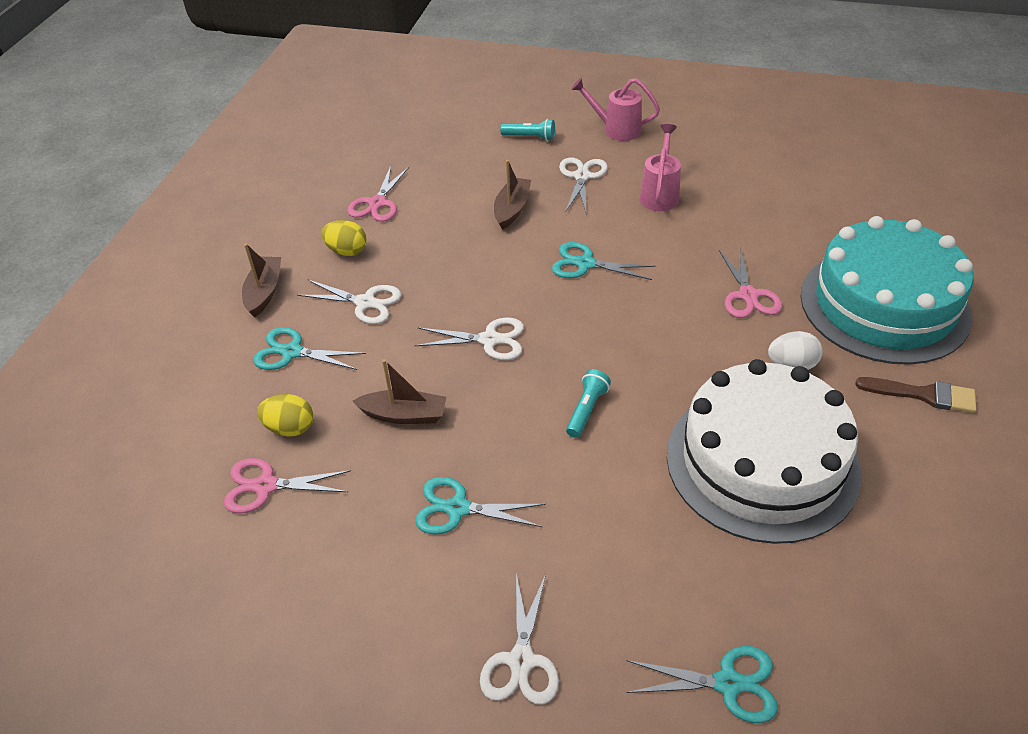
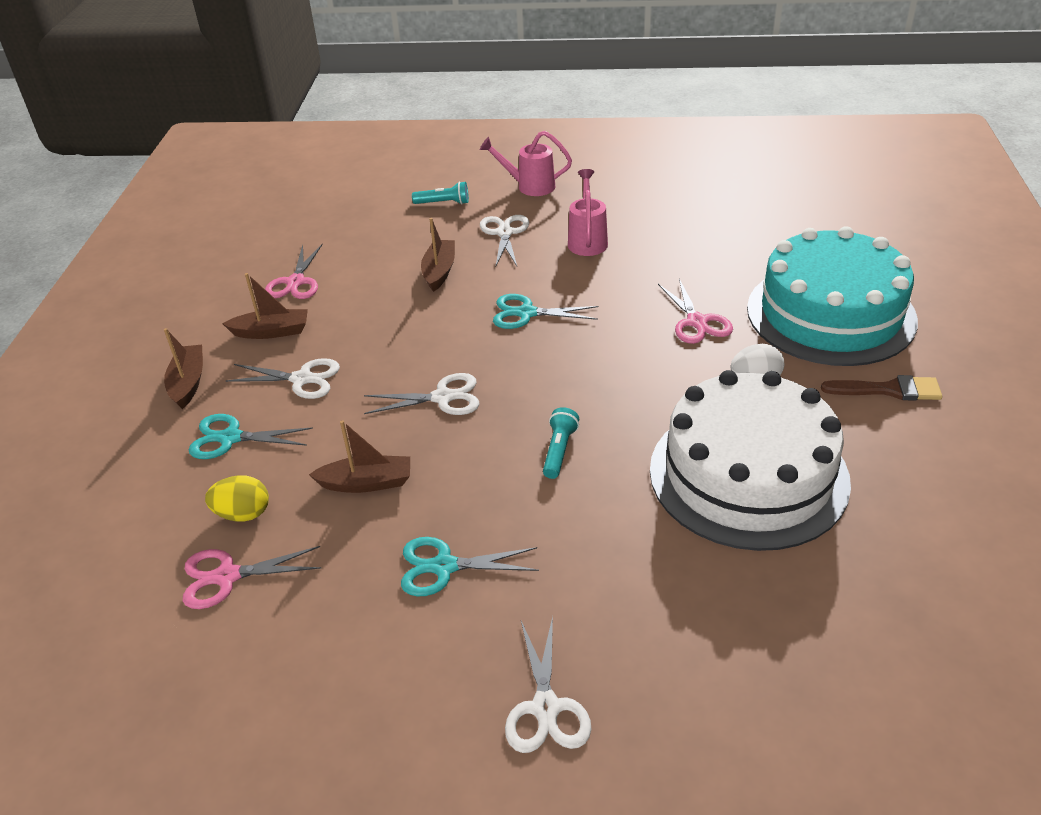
camera: 10 degrees left, 5 degrees down
(347, 251) = (271, 332): yellow egg -> brown boat
(728, 683) = (765, 693): turquoise scissors -> none

